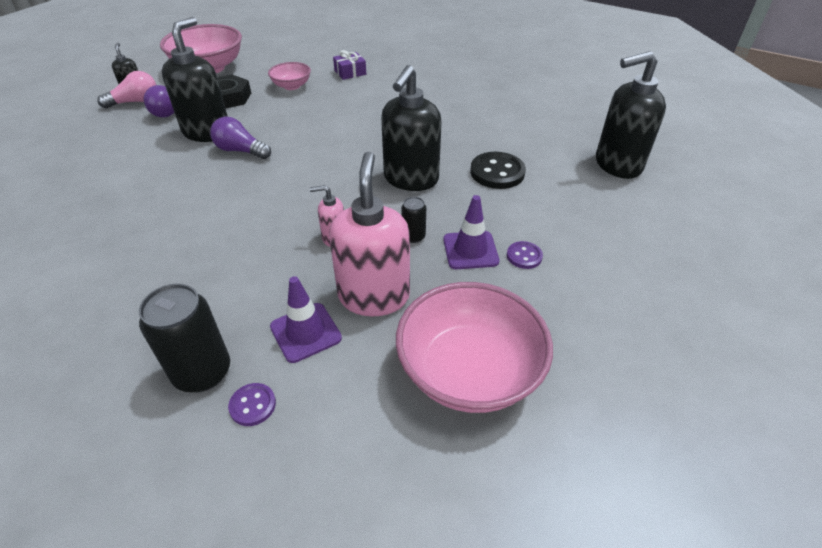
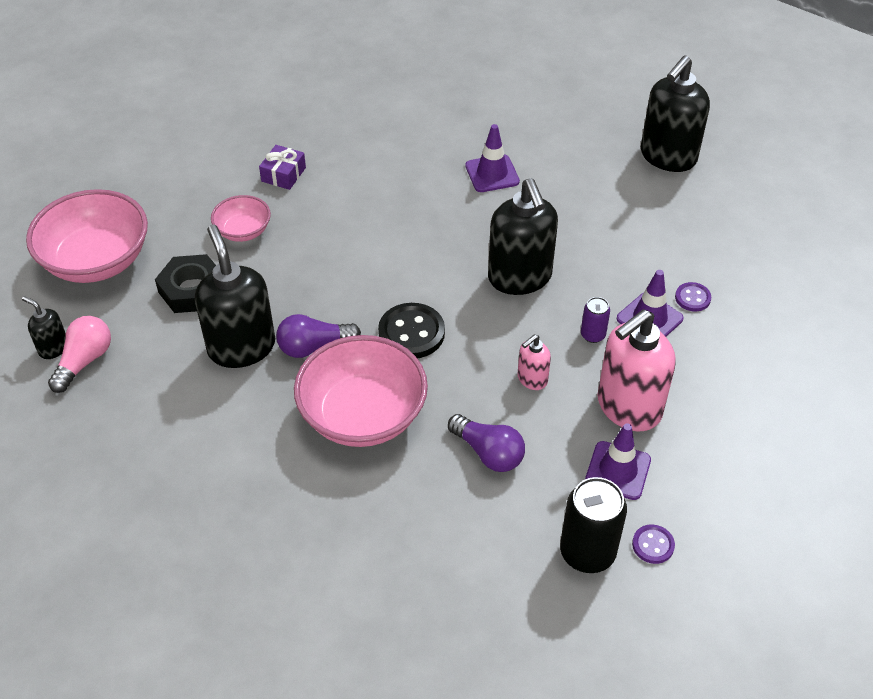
camera: 40 degrees left, 5 degrees up
(167, 110) = (146, 348): purple light bulb -> purple light bulb (488, 453)
(374, 296) = (628, 407): pink soap dispenser -> pink soap dispenser turned 90 degrees counterclockwise
(413, 236) = (593, 335): black can -> purple can
(469, 371) = (756, 417): pink bowl -> pink bowl (363, 415)
(471, 121) = (492, 174): none -> purple traffic cone
(497, 172) = (583, 224): black button -> black button (411, 333)

